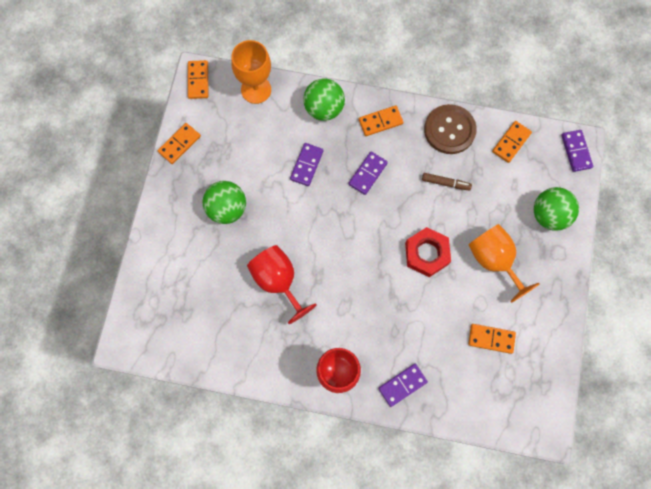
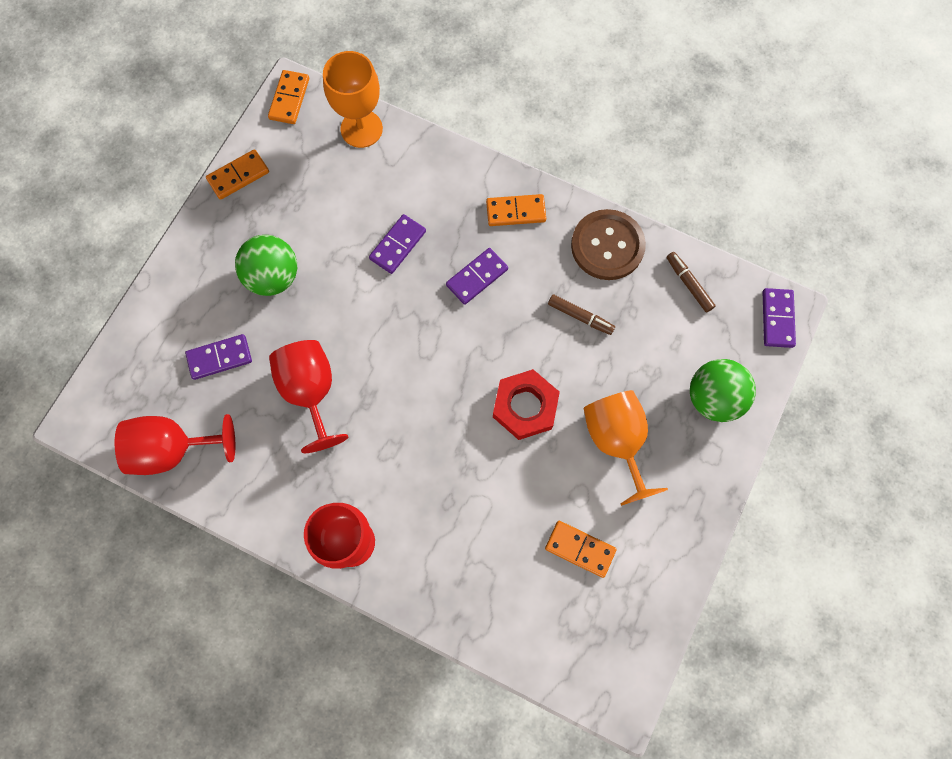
camera: 15 degrees right, 0 degrees up
(195, 346) = (173, 449): none -> red goblet
(324, 109) = (444, 176): green ball -> none
(402, 385) = (436, 580): purple domino -> purple domino (219, 357)
(511, 142) = (688, 284): orange domino -> brown marker

